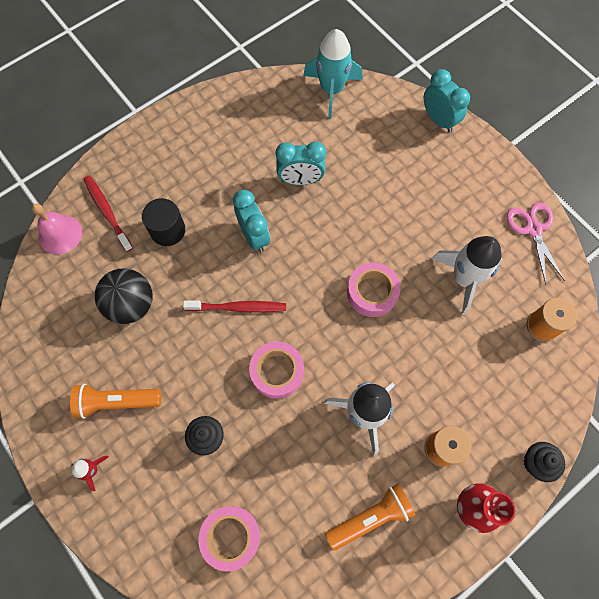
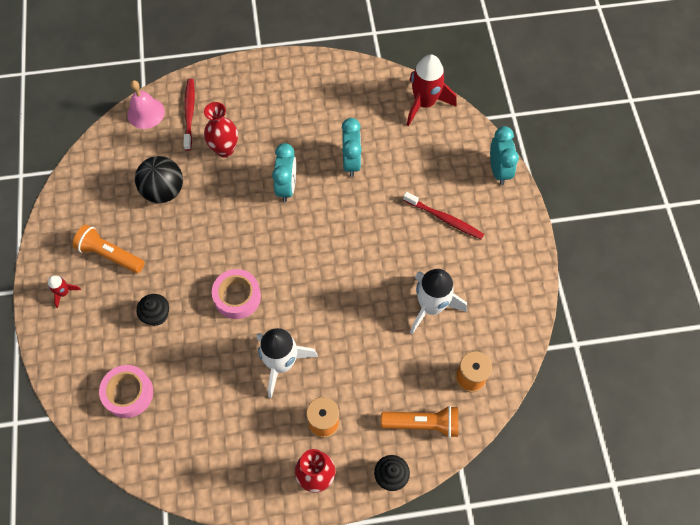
camera: 30 degrees right, 5 degrees down
(168, 230) = (225, 149): black cylinder -> red vase
(238, 308) = (239, 234): red toothbrush -> red toothbrush (445, 219)
(300, 180) = (351, 162): turquoise clock -> turquoise clock turned 120 degrees counterclockwise
(331, 90) = (424, 103): turquoise rocket -> red rocket
(371, 517) = (236, 439): orange flashlight -> orange flashlight (423, 424)
(372, 292) = (349, 278): pink tape -> none
(533, 229) = (517, 299): pink scissors -> none

